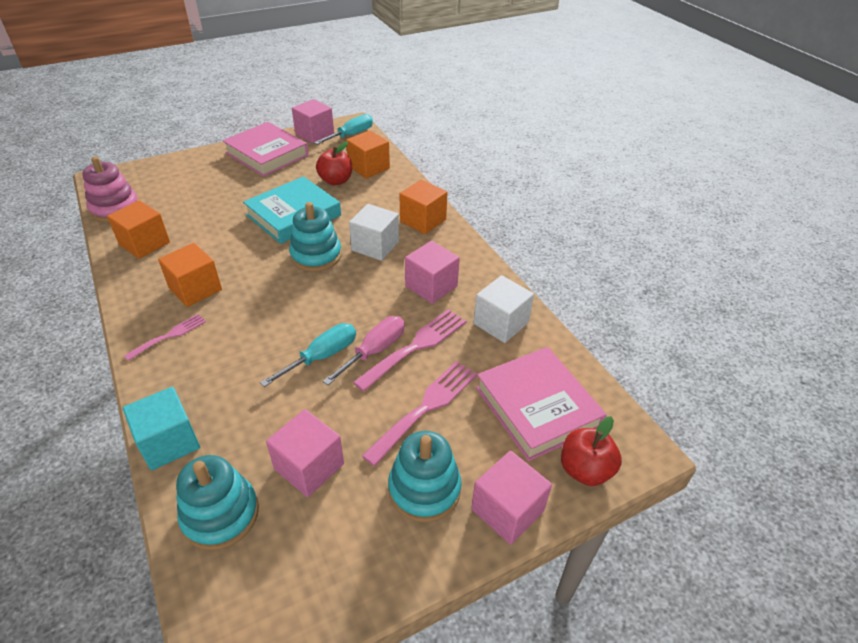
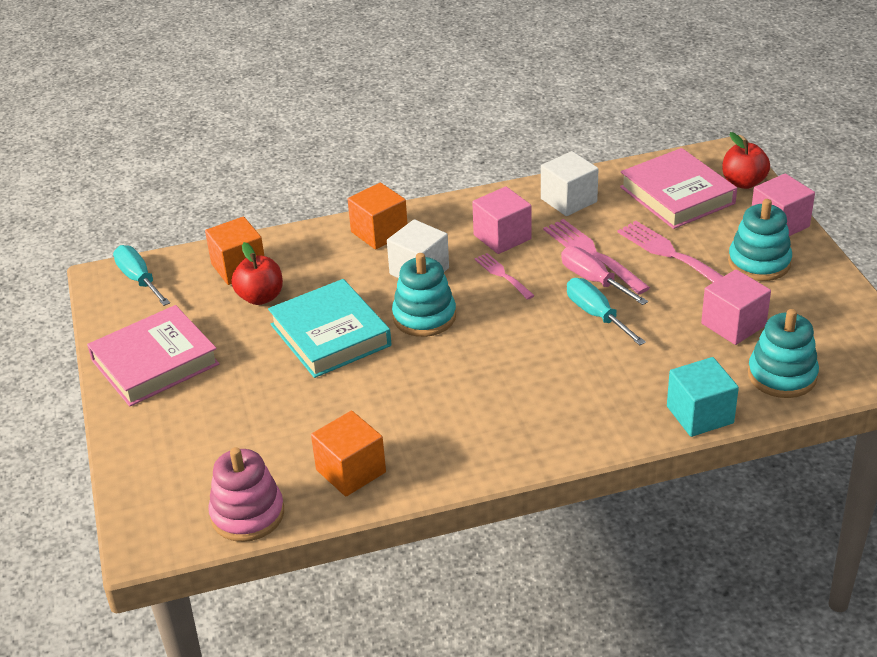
camera: 75 degrees left, 5 degrees down
(169, 335) = (544, 429): pink fork -> pink fork (502, 275)
(195, 289) = (463, 414): orange cube -> none
(314, 134) = (117, 314): pink cube -> none
(537, 407) = (677, 195): pink book -> pink book turned 75 degrees clockwise

